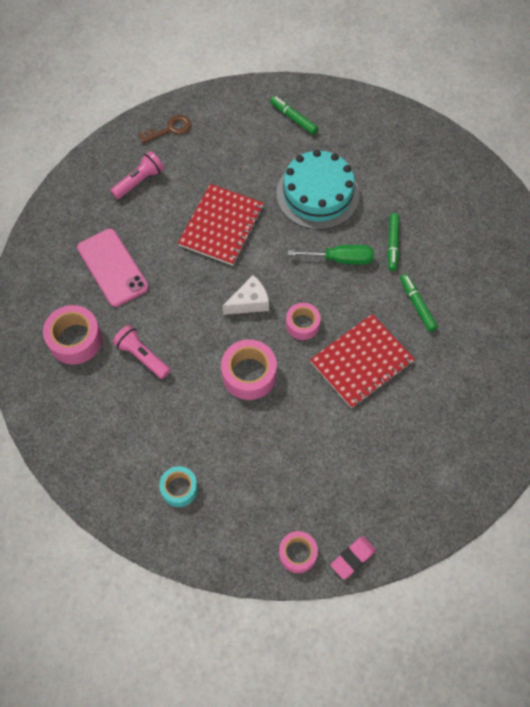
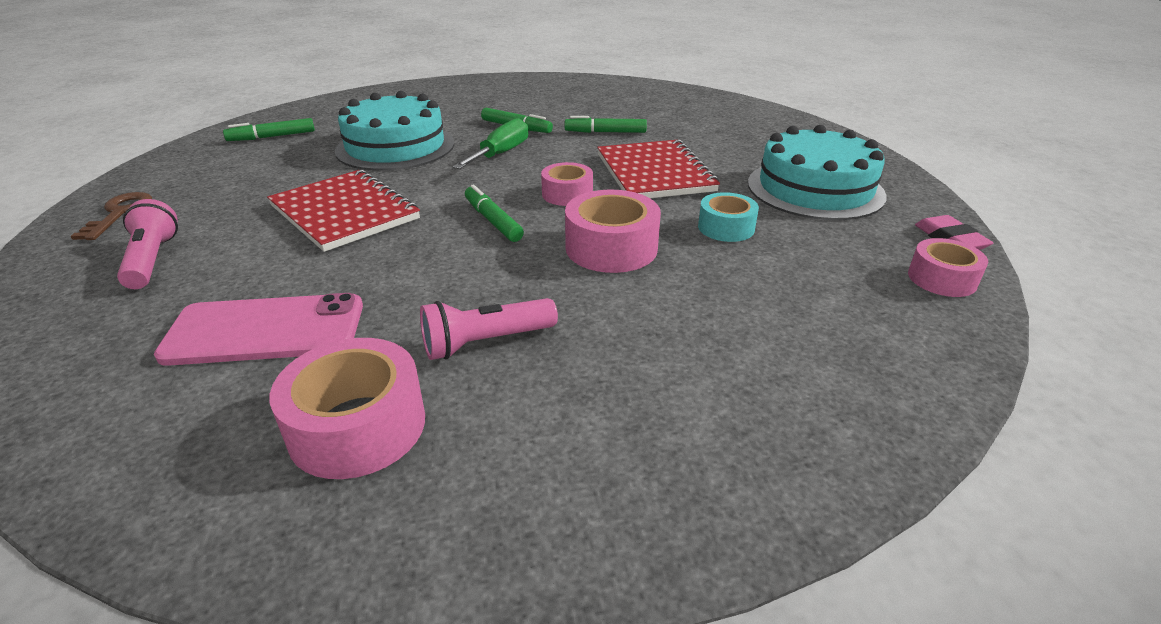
camera: 65 degrees left, 30 degrees down
(179, 488) = (793, 368): turquoise tape -> turquoise tape (726, 228)
(249, 302) = (493, 221): white cheese -> green marker
(389, 468) = (815, 189): none -> turquoise cake

